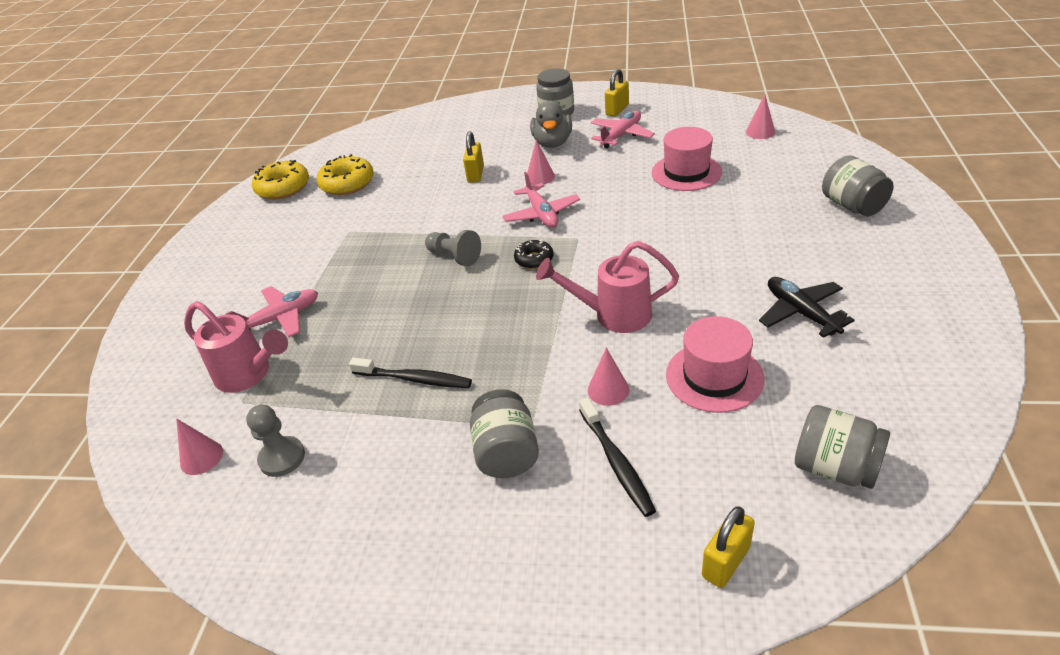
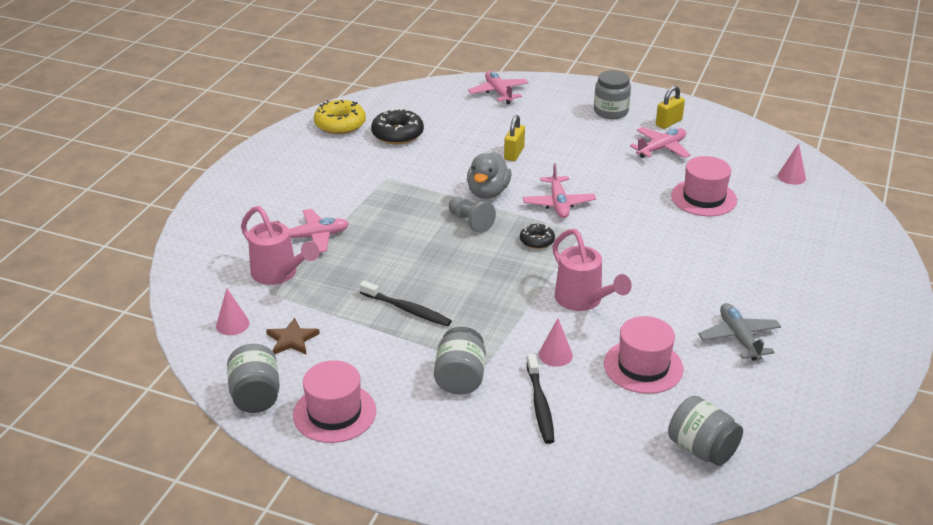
camera: 10 degrees right, 5 degrees down
(282, 458) = (292, 339): grey pawn -> brown star
(347, 183) = (397, 134): yellow donut -> black donut
(361, 551) = (334, 413): none -> pink hat
(439, 120) = (498, 92): none -> pink plane
(540, 177) = (570, 170): pink cone -> none
(552, 143) = (595, 140): grey duck -> grey duck (488, 192)
(612, 315) = (583, 301): pink watering can -> pink watering can turned 135 degrees counterclockwise
(726, 562) = (590, 484): yellow padlock -> none
(801, 313) = (739, 338): black plane -> grey plane
(852, 206) = (835, 264): grey jar -> grey jar (256, 396)

